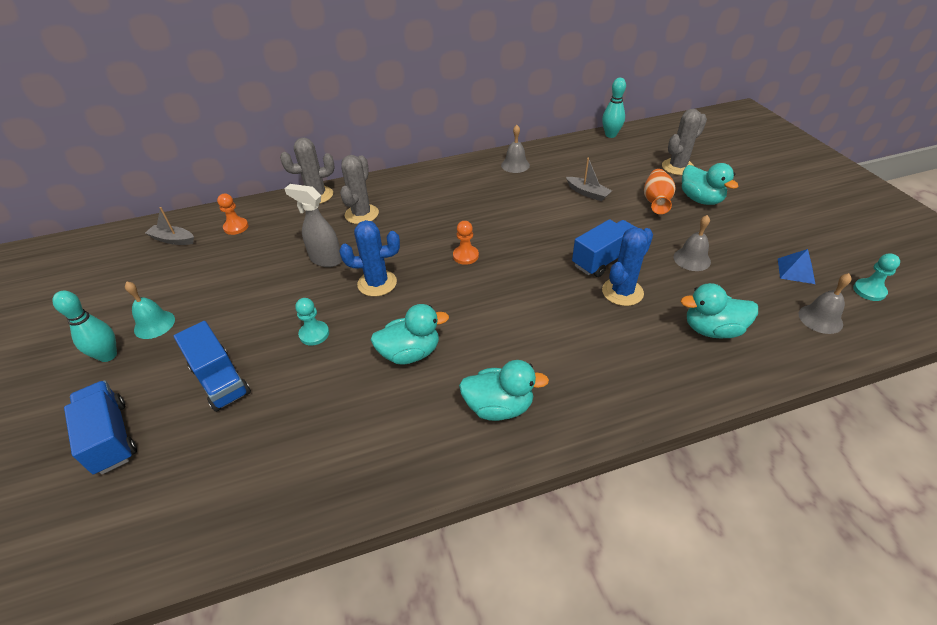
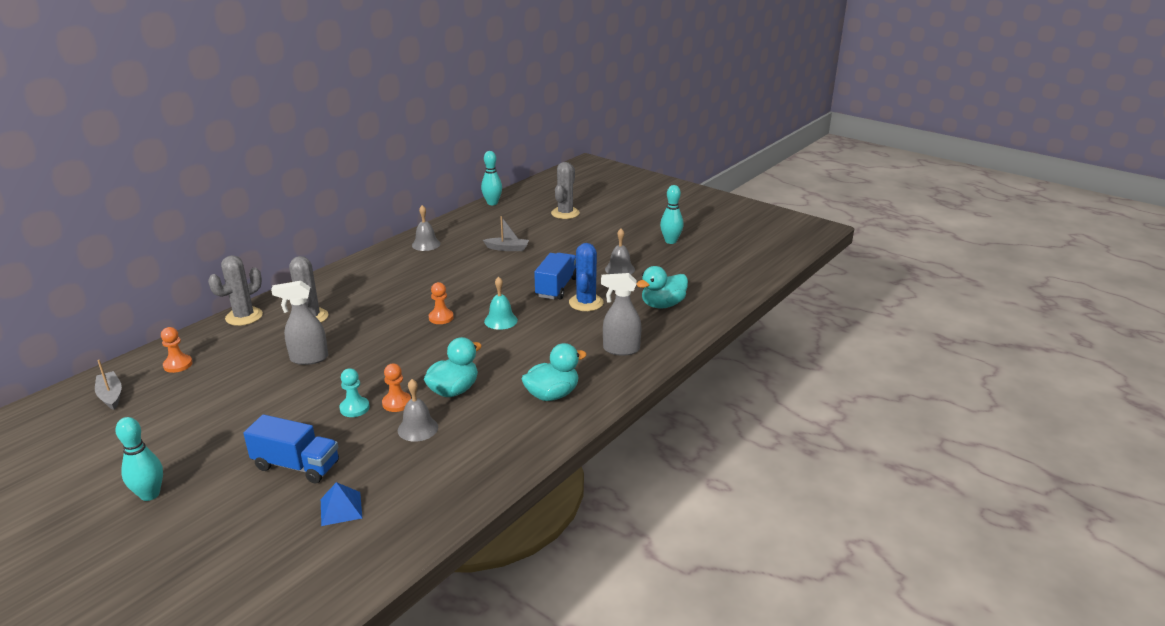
camera: 35 degrees left, 15 degrees down
(111, 437) = (229, 537): blue truck -> none
(154, 324) = (175, 458): turquoise bell -> turquoise bell (501, 320)
(173, 240) = (111, 395): grey boat -> grey boat turned 75 degrees clockwise
(351, 345) = (397, 403): none -> orange pawn
(377, 283) = (378, 359): blue cactus -> none
(618, 375) = (620, 349): none -> grey spray bottle
(656, 201) = (566, 240): orange vase -> none
(700, 199) = (598, 230): turquoise duck -> none
(780, 240) = (670, 241): none -> turquoise bowling pin
(796, 271) = (692, 256): blue pyramid -> blue pyramid (341, 508)
(820, 319) = (724, 278): grey bell -> grey bell (418, 428)
(869, 291) = (742, 254): turquoise pawn -> none

